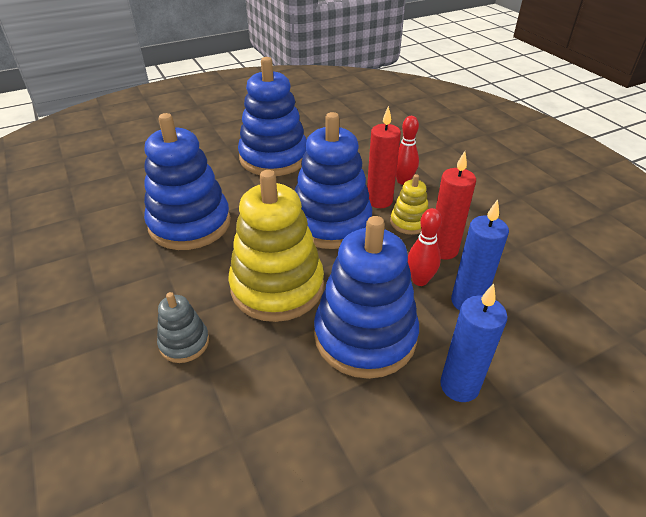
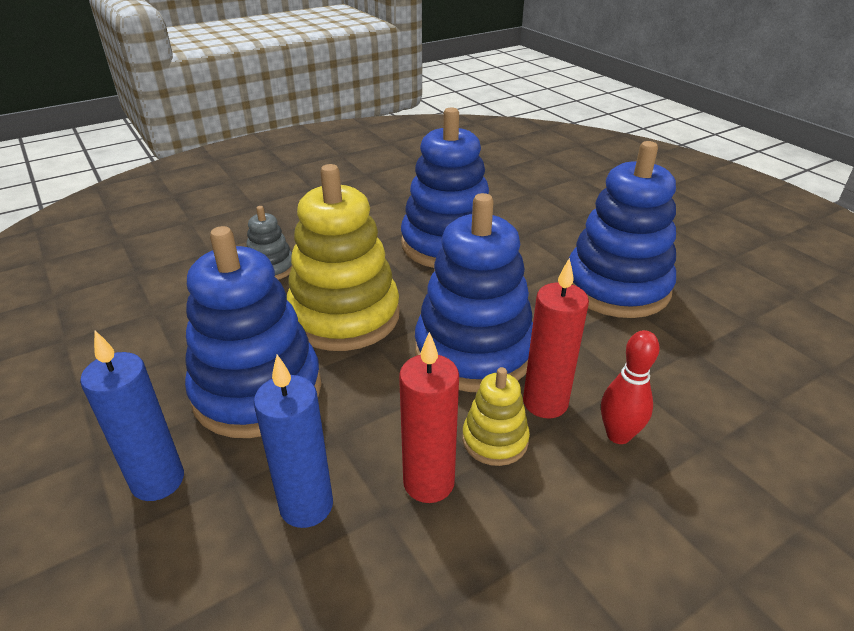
camera: 85 degrees right, 5 degrees down
(419, 280) = (355, 448): red bowling pin -> none

